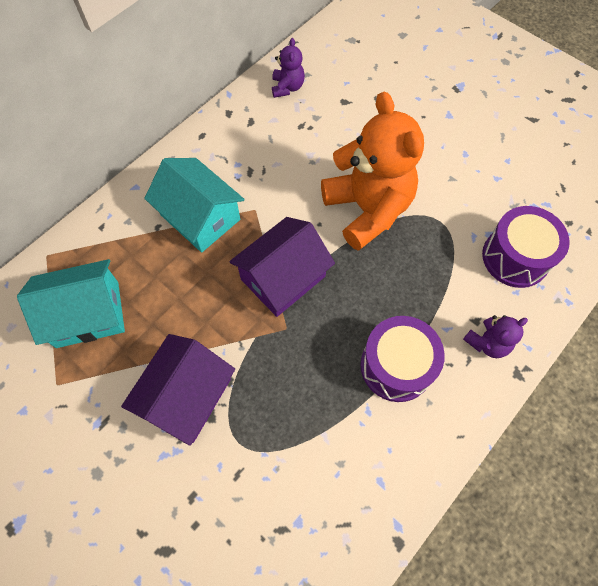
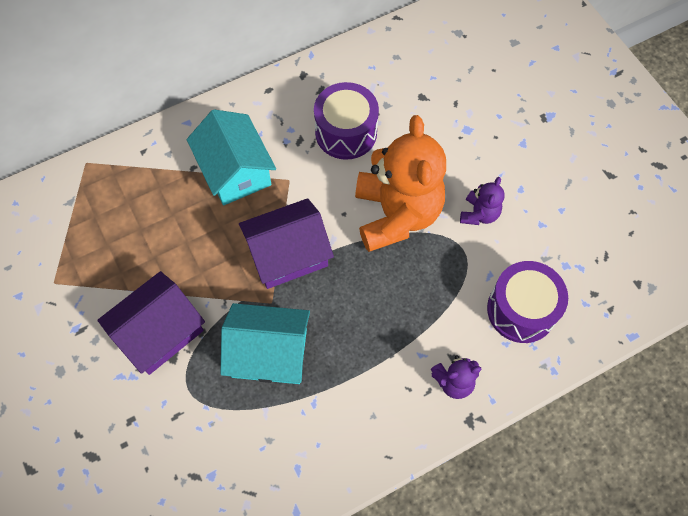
camera: 20 degrees right, 0 degrees up
(88, 314) = (102, 229): turquoise house -> turquoise house (269, 352)
(287, 87) = (371, 65): purple teddy bear -> purple teddy bear (479, 214)
(396, 366) = (357, 372): purple drum -> purple drum (346, 132)

